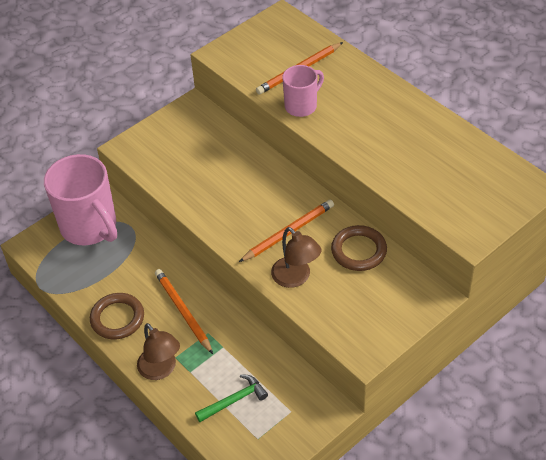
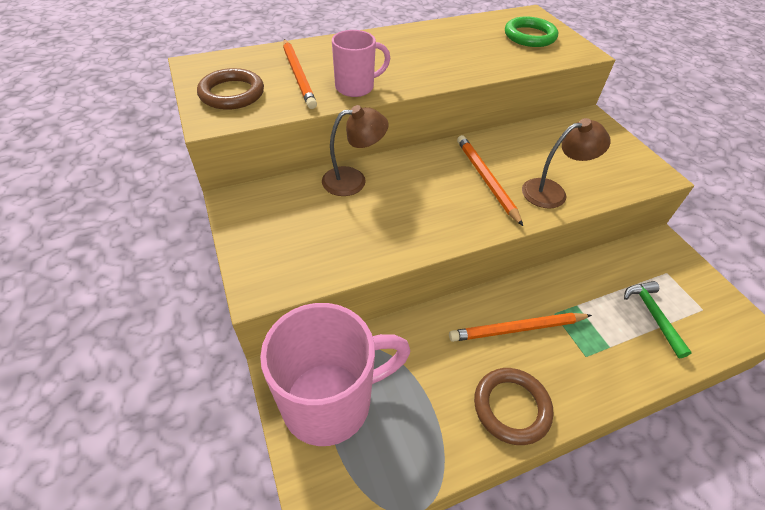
camera: 75 degrees left, 0 degrees up
(161, 370) = (604, 377): brown lamp -> brown lamp (353, 180)
(302, 106) = (356, 87): pink mug -> pink mug turned 90 degrees clockwise
(359, 251) = (527, 142): brown ring -> brown ring (232, 93)
(475, 193) = (529, 36): none -> green ring

